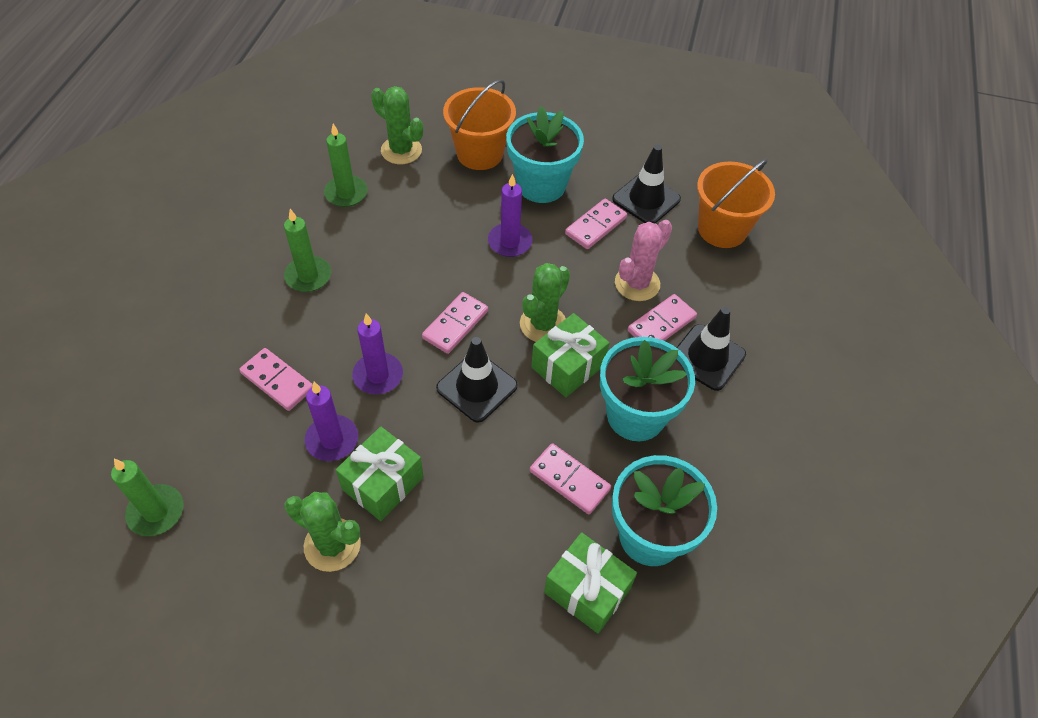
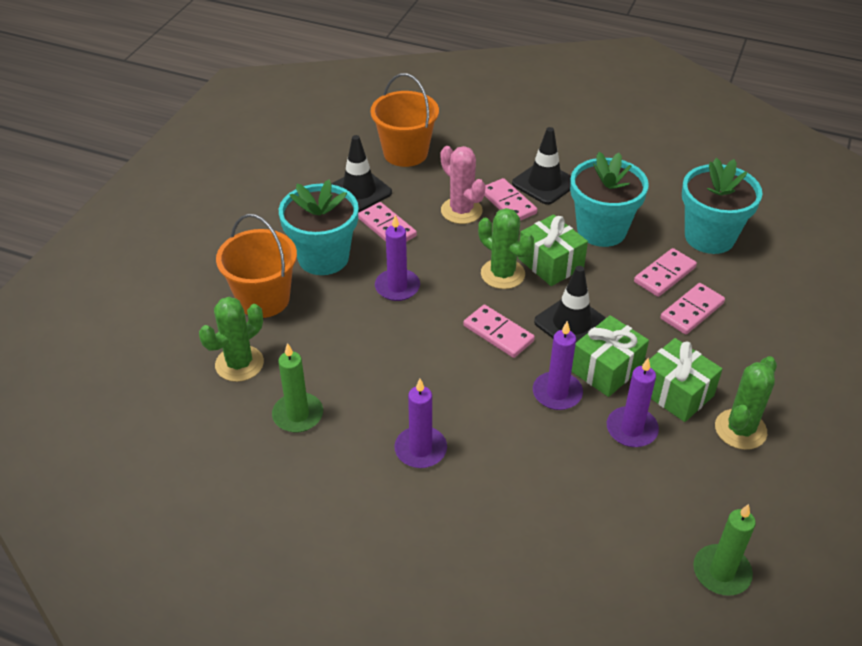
camera: 80 degrees left, 10 degrees down
(277, 381) = (562, 474): pink domino -> pink domino (692, 311)
(308, 276) = (420, 449): green candle -> purple candle
(587, 591) = (759, 276): green gift -> green gift (606, 369)

